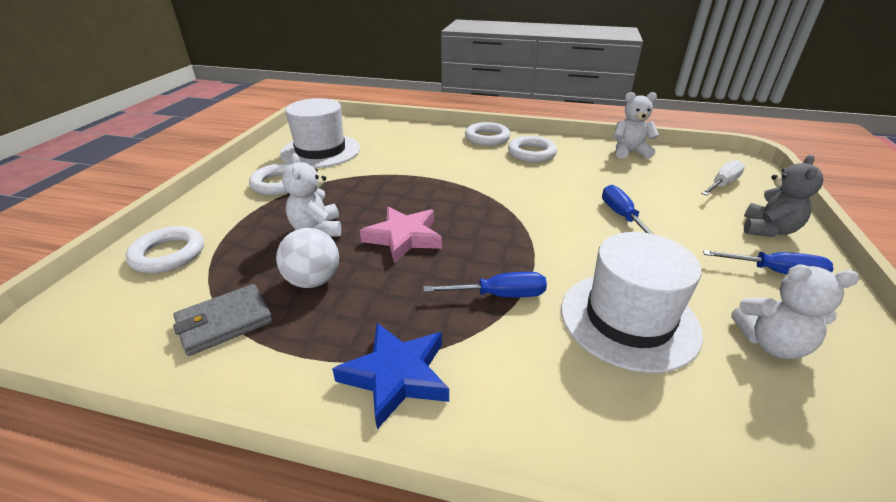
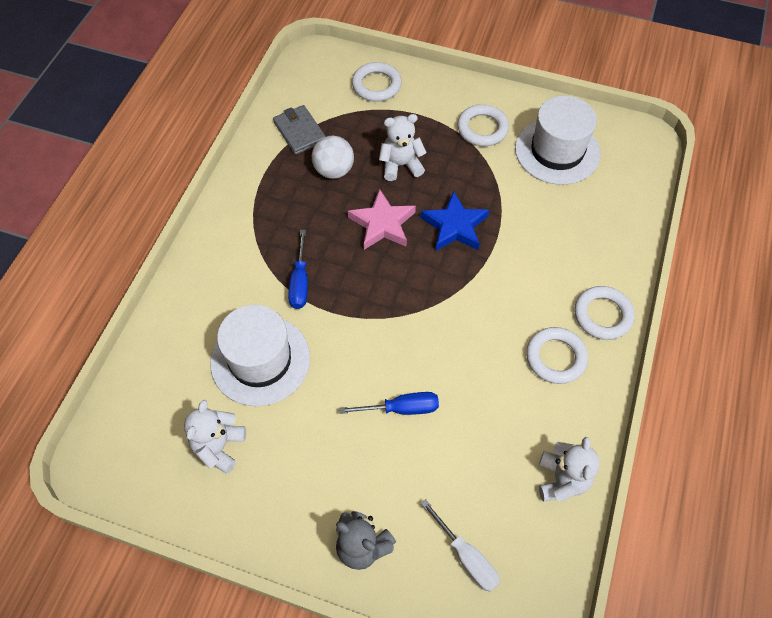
camera: 95 degrees right, 25 degrees up
(396, 376) = (239, 219): blue star -> blue star (455, 226)
(777, 272) = (295, 507): blue screwdriver -> none

